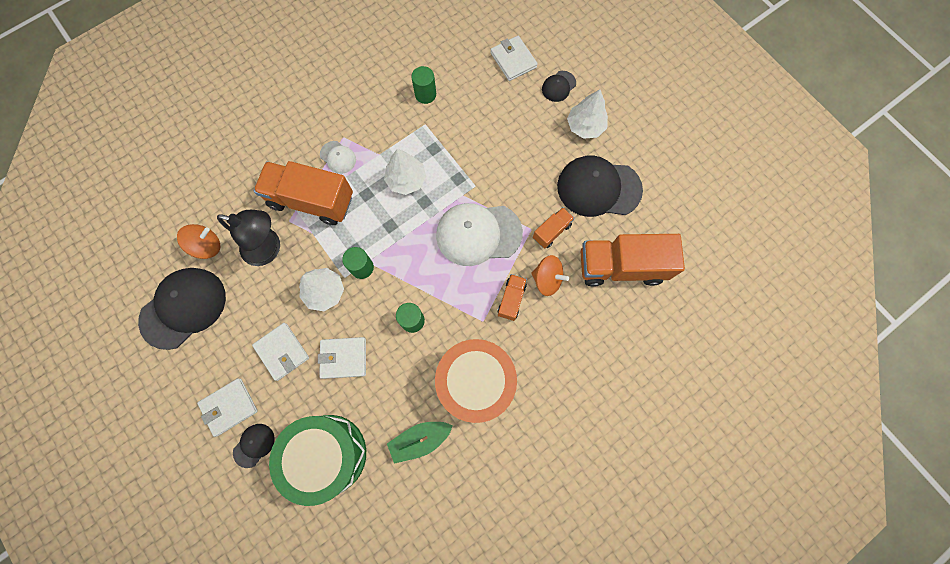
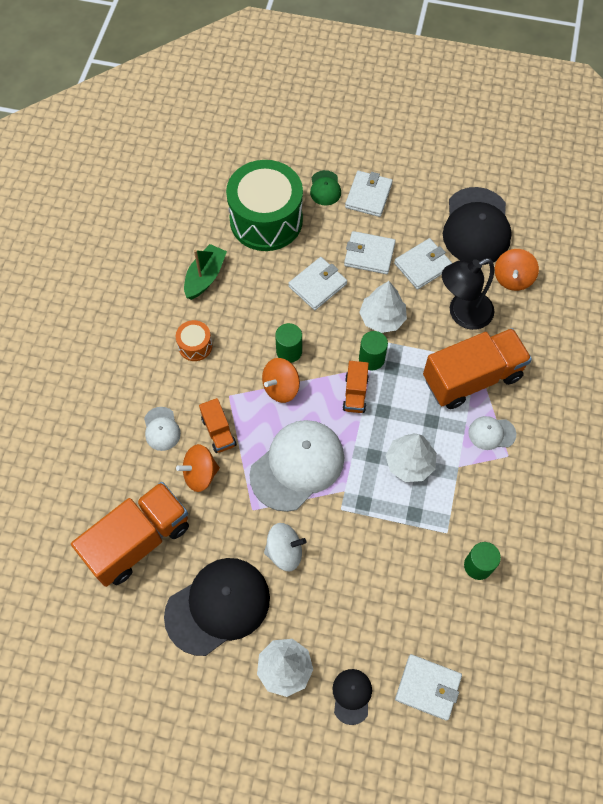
camera: 140 degrees right, 10 degrees down
(254, 309) = (423, 265): none -> white wallet
(254, 445) = (325, 188): black cap -> green cap
(442, 297) = (281, 387): none -> orange spinning top
(475, 382) = (195, 346): orange drum -> orange drum, size x0.44
(532, 188) = (284, 551): none -> white spinning top
(549, 334) = (161, 429): none -> white cap
(551, 231) = (231, 523): orange truck -> orange truck (355, 393)

